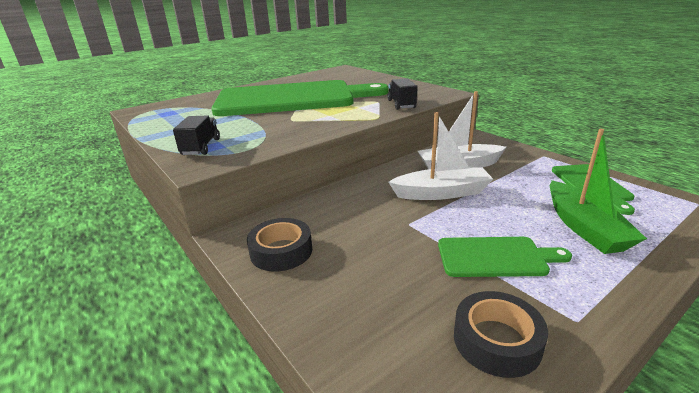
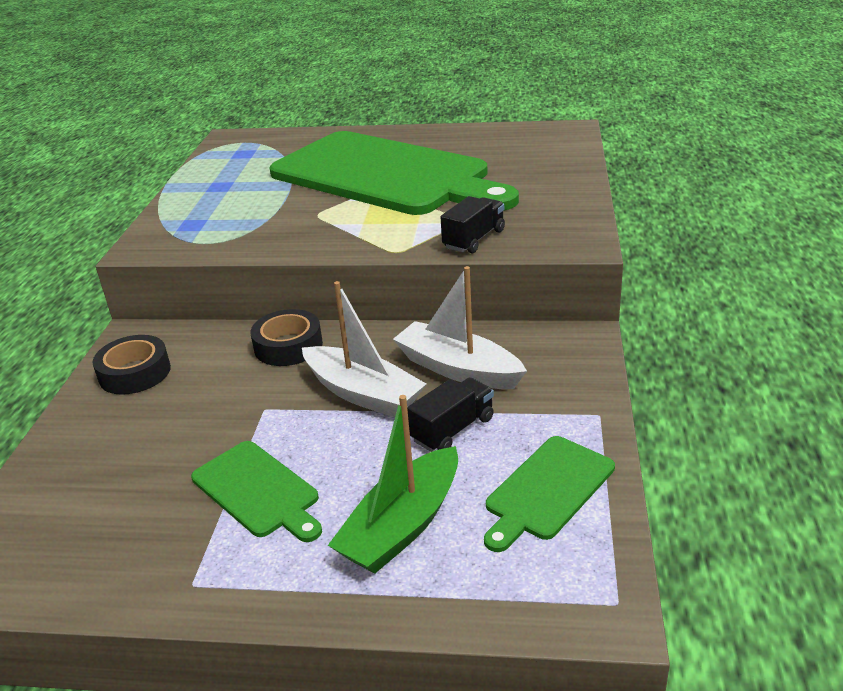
camera: 45 degrees right, 5 degrees up
(201, 147) = (183, 221): black truck -> black truck (453, 429)
(496, 341) = (116, 549): black tape -> black tape (288, 346)

